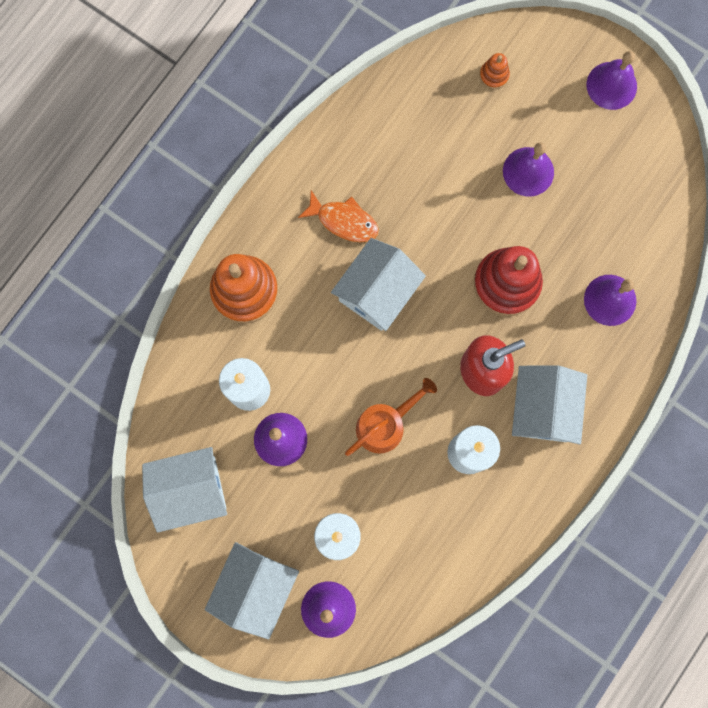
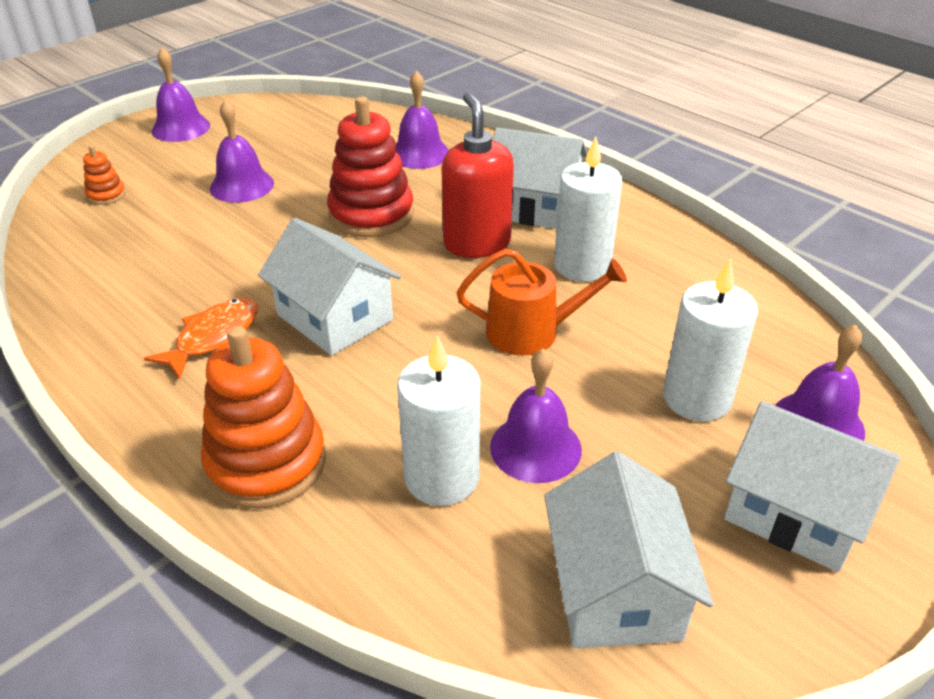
camera: 80 degrees left, 40 degrees down
(385, 424) = (531, 332): orange watering can -> orange watering can turned 120 degrees clockwise

